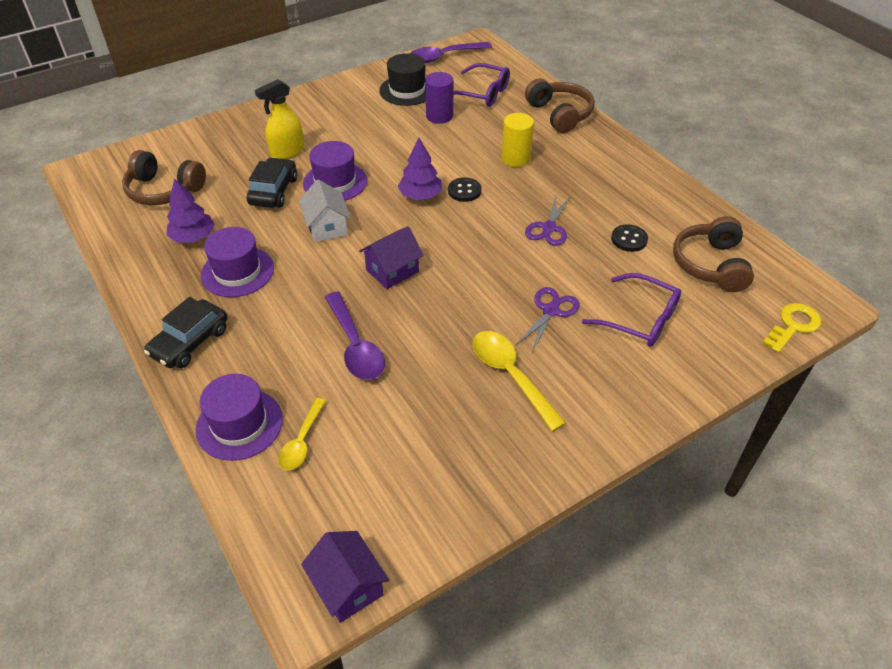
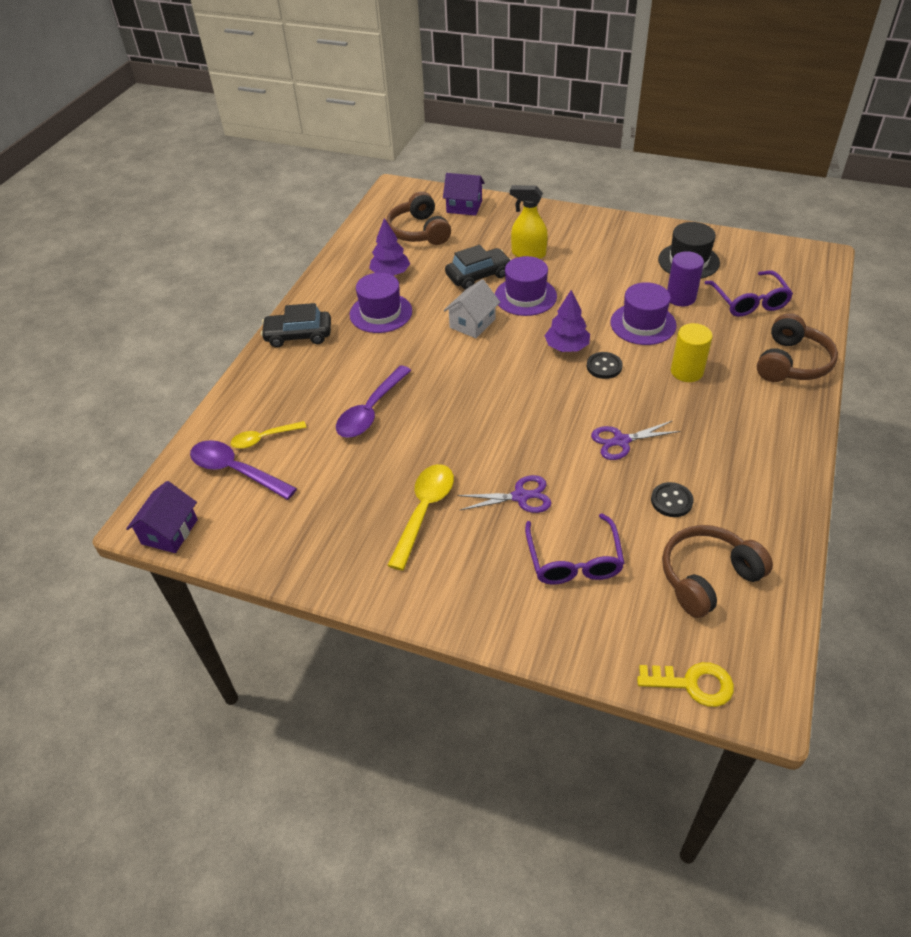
camera: 55 degrees right, 0 degrees up
(239, 424) = (252, 401): purple hat -> purple hat (643, 324)
(392, 271) = (465, 383): purple house -> purple house (464, 207)
(444, 56) = (768, 251): purple spoon -> purple spoon (236, 471)

